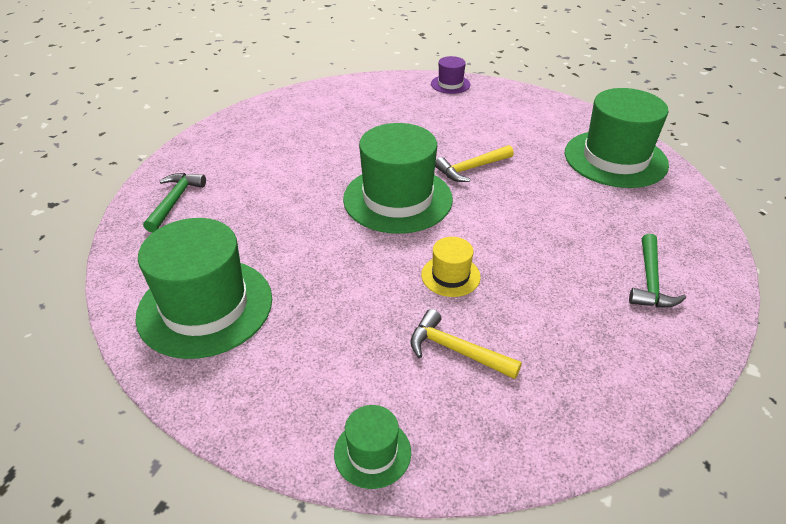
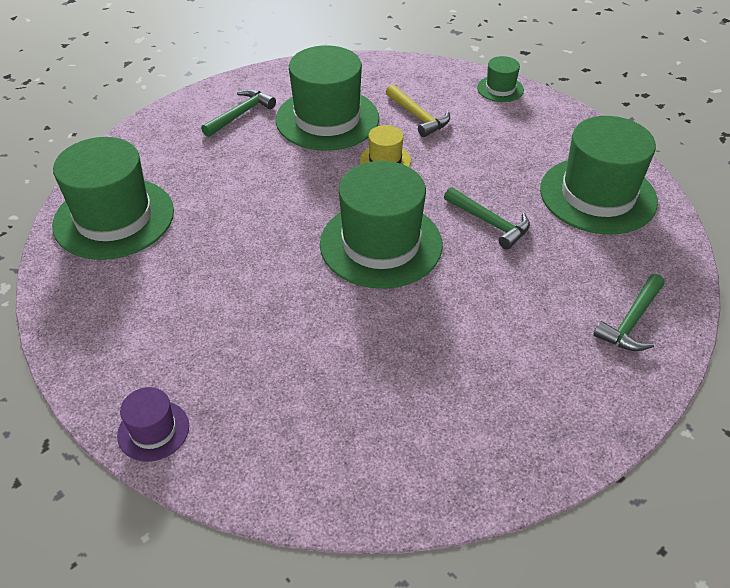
camera: 155 degrees left, 5 degrees up
(312, 243) = (490, 223): none -> green hammer
(471, 169) = (274, 256): yellow hammer -> none
(556, 308) = (327, 119): none -> green hat

